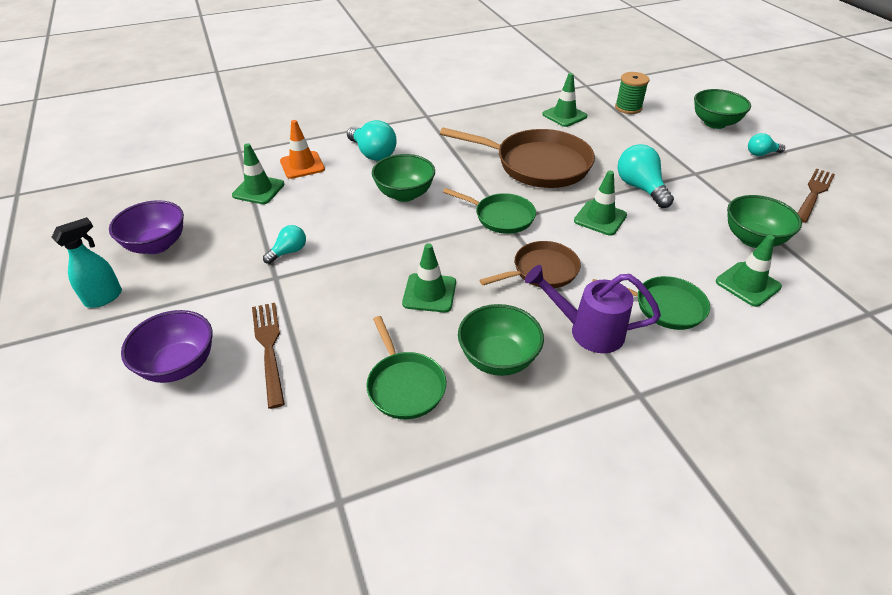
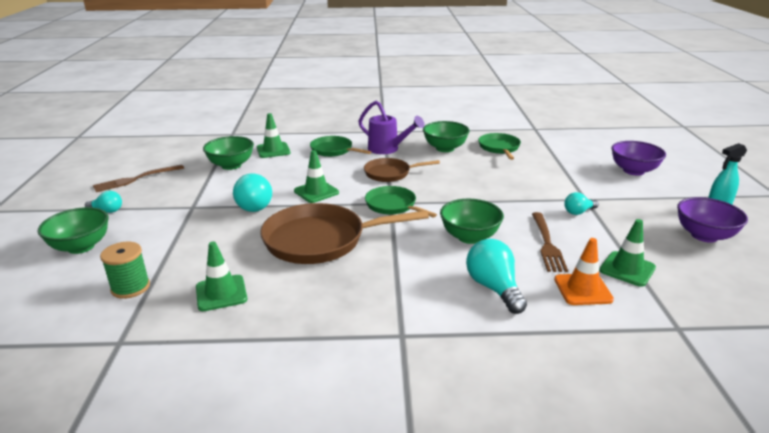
camera: 160 degrees left, 15 degrees down
(269, 348) = (579, 169): brown fork -> brown fork (547, 244)
(429, 293) = (472, 175): green traffic cone -> none
(537, 164) = (321, 240): brown pan -> brown pan turned 45 degrees counterclockwise

